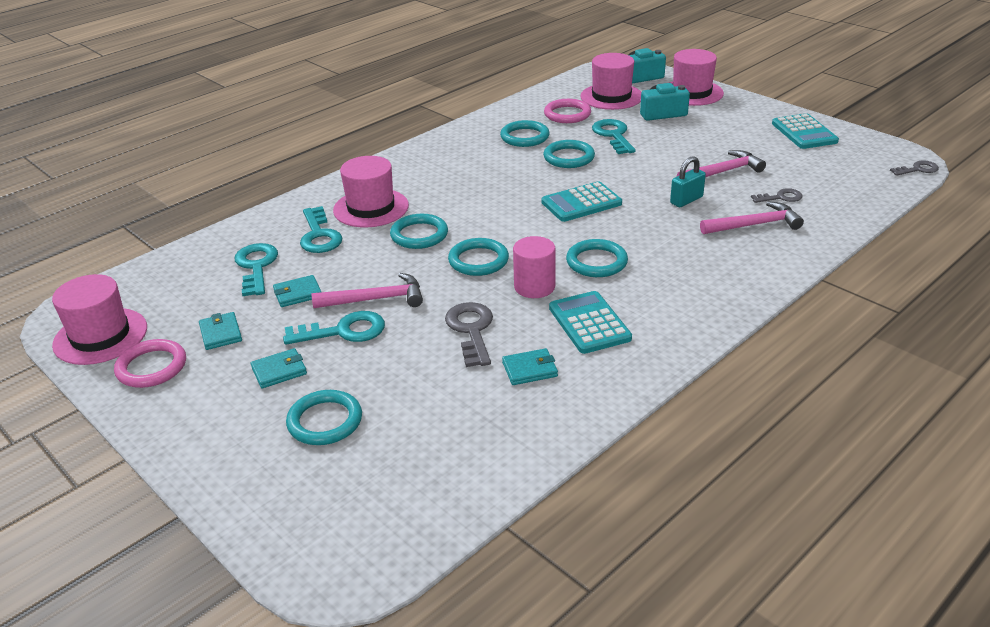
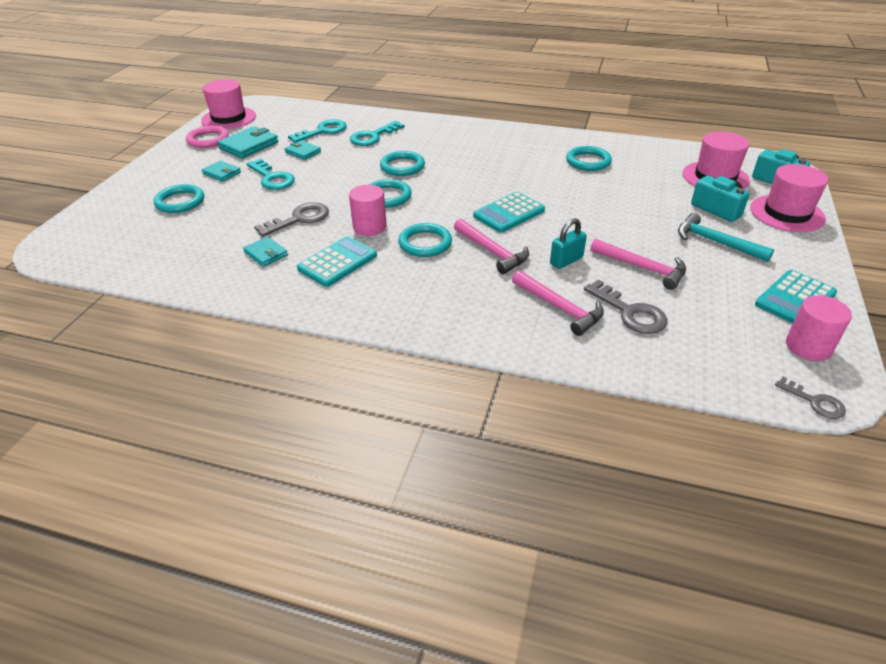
camera: 60 degrees right, 5 degrees up
(220, 333) = (249, 145): turquoise wallet -> turquoise wallet, size x1.65
(371, 208) = (421, 141): pink hat -> none
(376, 299) = (313, 177): pink hammer -> pink hammer (492, 252)
(567, 114) = (652, 167): pink ring -> none
(569, 157) = (577, 188): turquoise ring -> none
(581, 203) = (509, 213): turquoise calculator -> turquoise calculator turned 75 degrees counterclockwise
(613, 135) = (642, 197): turquoise key -> none
(686, 200) = (566, 261): turquoise padlock -> turquoise padlock turned 60 degrees counterclockwise
(709, 132) = (715, 242): none -> turquoise hammer
(781, 197) = (630, 313): grey key -> grey key, size x1.64
(860, 149) = (808, 347): none -> pink cylinder

